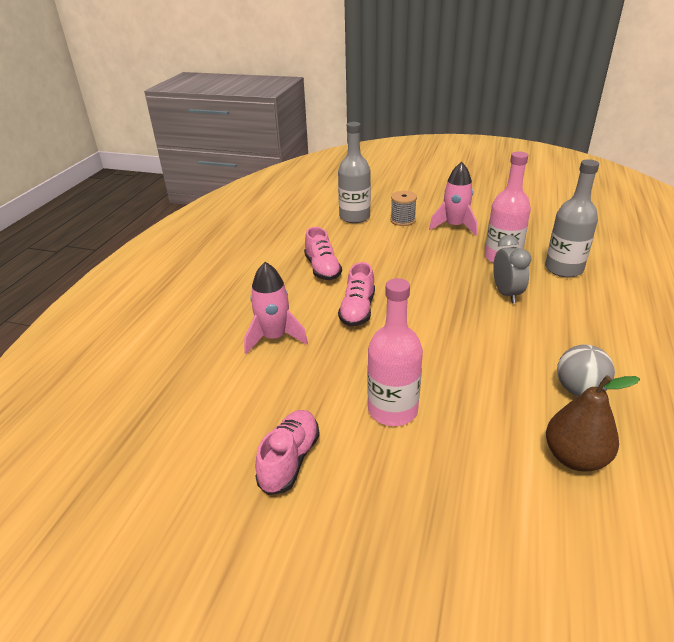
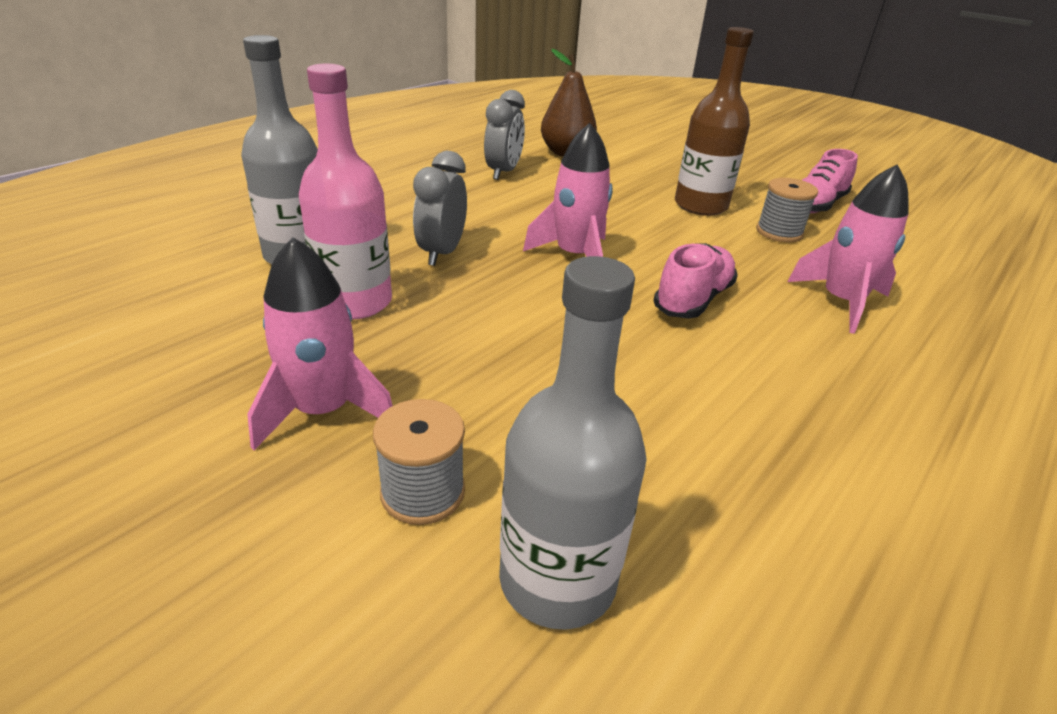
camera: 160 degrees left, 0 degrees up
(319, 396) = (779, 232): none -> grey spool
(322, 269) = (734, 400): pink shoe -> none
(392, 410) = (700, 206): pink bottle -> brown bottle
(439, 318) = (575, 256): none -> pink rocket
(579, 390) = (503, 172): grey ball -> grey clock

